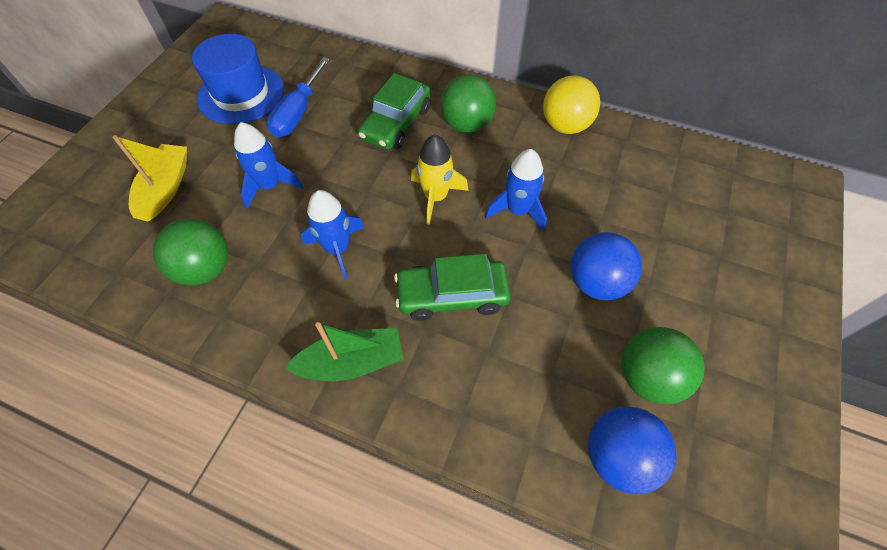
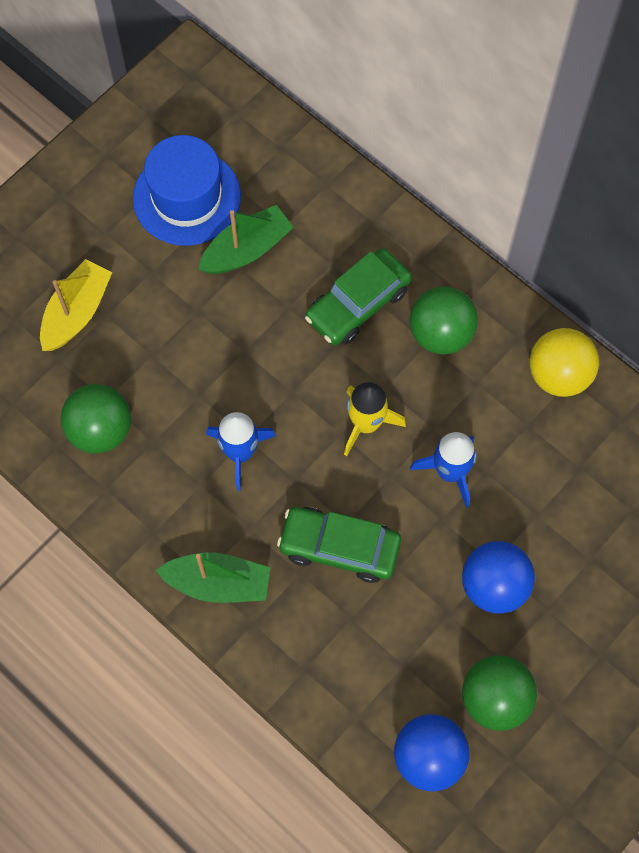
camera: 20 degrees right, 10 degrees up
(270, 186) = (189, 347): blue rocket -> none
(298, 113) = (247, 249): blue screwdriver -> green boat

